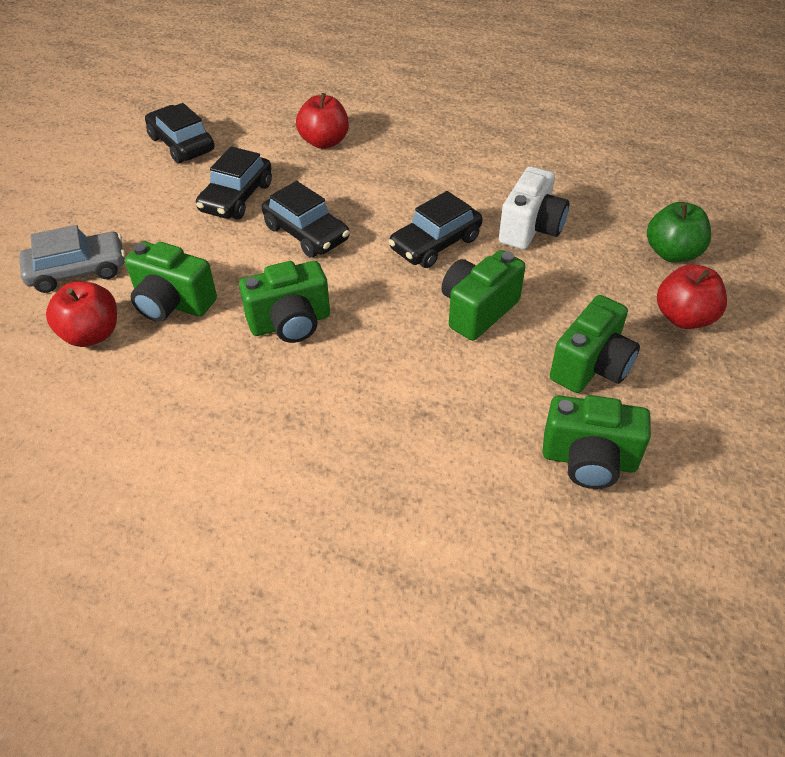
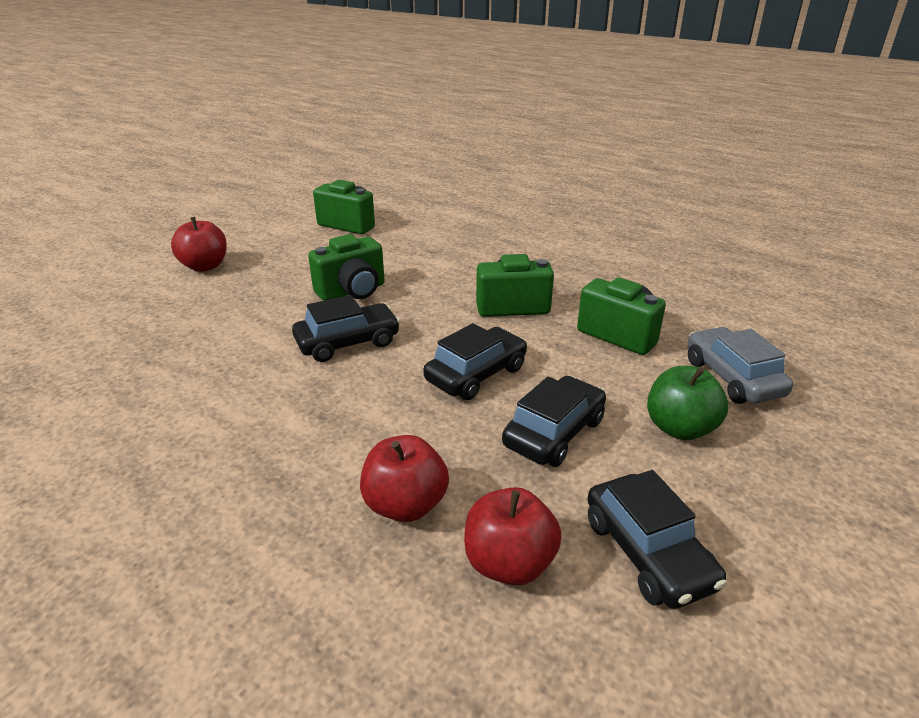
camera: 165 degrees left, 15 degrees down
(77, 271) = (732, 378): grey car -> grey car turned 75 degrees clockwise
(91, 334) = (690, 323): red apple -> red apple (509, 563)
(306, 233) = (476, 374): black car -> black car turned 75 degrees clockwise
(531, 229) = (243, 340): white camera -> none
(591, 366) = (302, 254): green camera -> none
(672, 253) = (148, 302): green apple -> green apple (680, 428)

